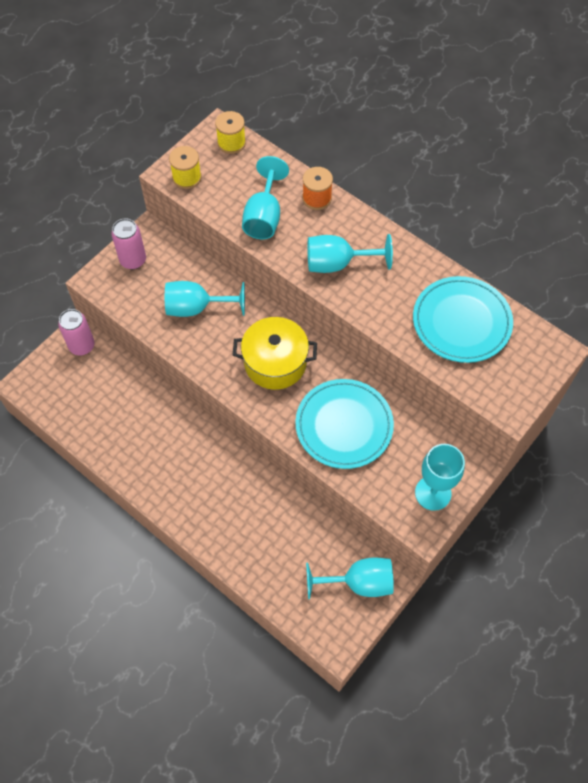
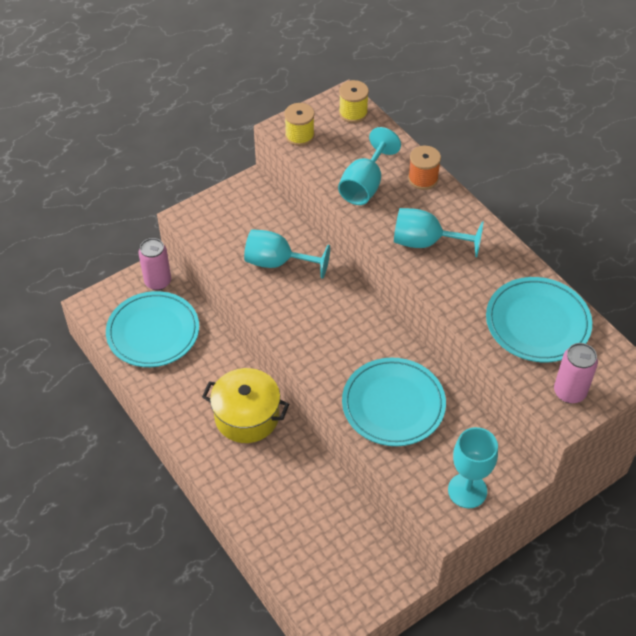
camera: 15 degrees right, 10 degrees down
(92, 398) = (153, 332): none -> turquoise plate
(133, 260) = (228, 206): pink can -> pink can (569, 392)
(275, 363) = (341, 330): yellow pot -> yellow pot (247, 416)
(359, 582) = (370, 571): turquoise goblet -> none

